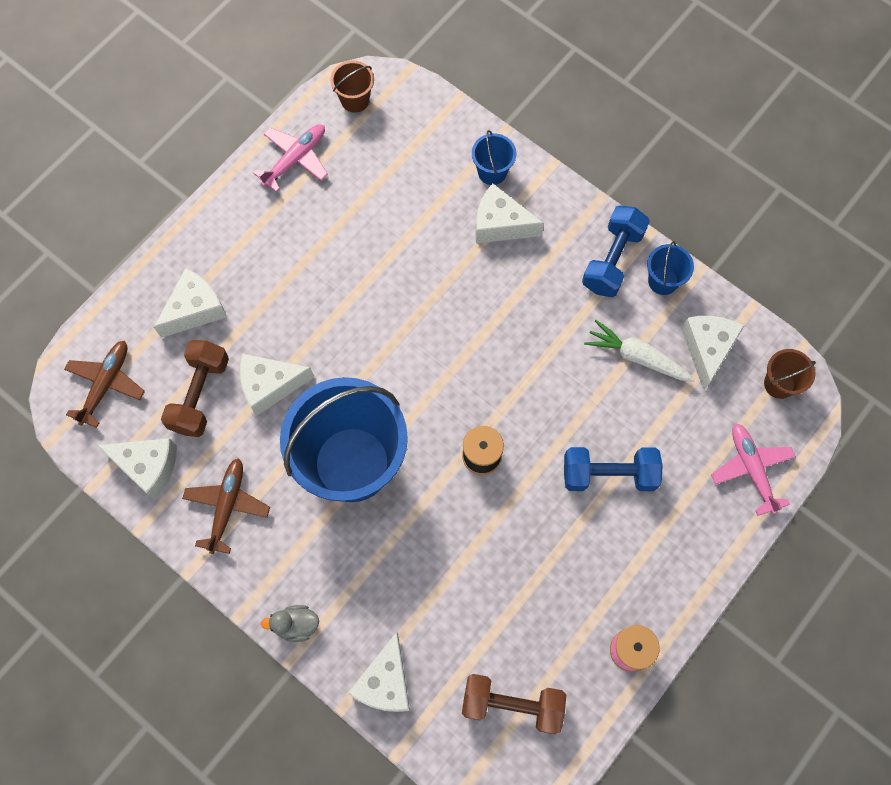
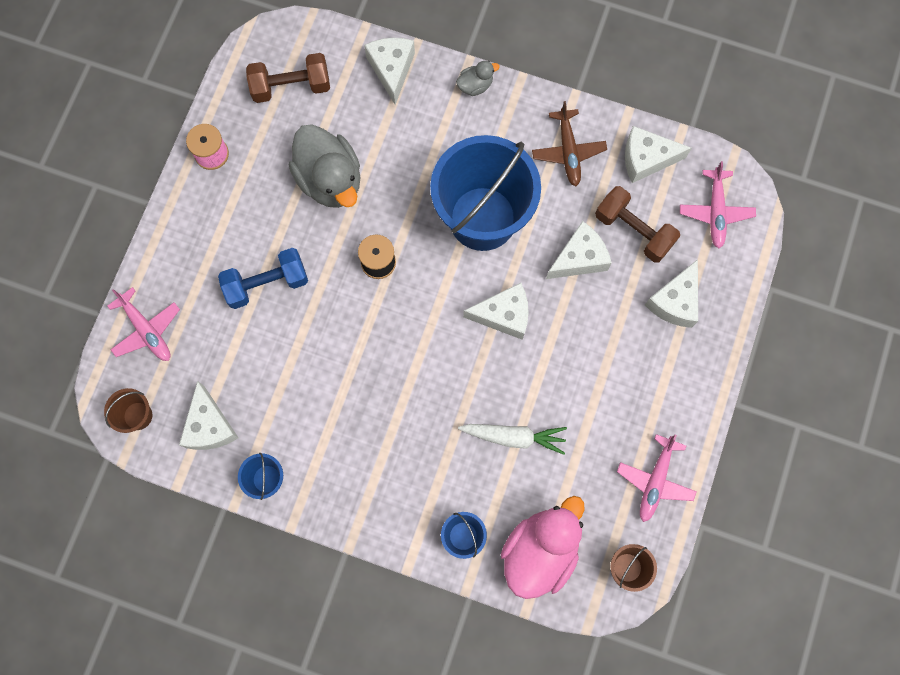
camera: 160 degrees right, 5 degrees up
(106, 384) = (715, 211): brown plane -> pink plane
(200, 395) = (633, 230): brown dumbbell -> brown dumbbell turned 45 degrees counterclockwise
(427, 137) = (540, 551): none -> pink duck
(500, 224) = (436, 482): white cheese -> white cheese (503, 315)
(503, 568) = (330, 180): none -> grey duck
(612, 260) = (320, 484): blue dumbbell -> none
(638, 357) = (270, 396): white carrot -> white carrot (513, 437)

